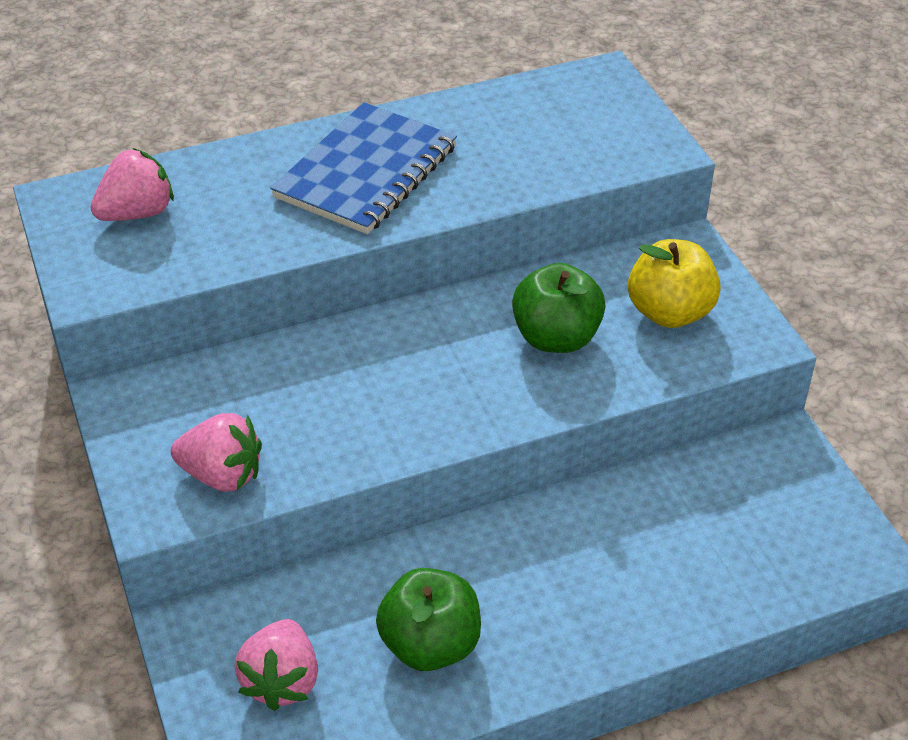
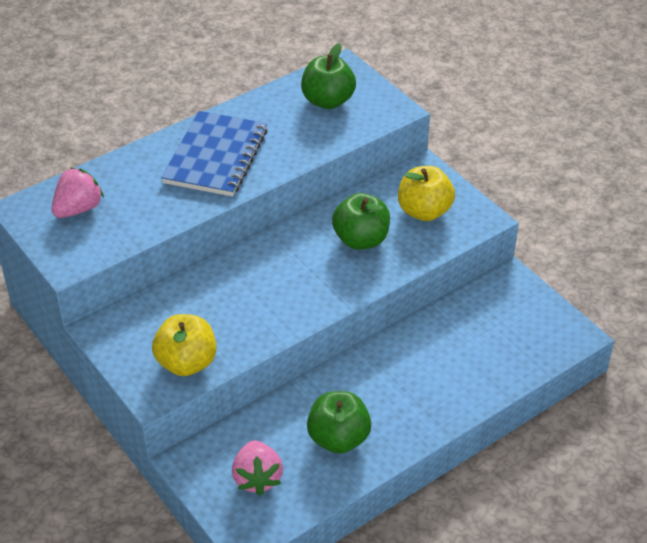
camera: 15 degrees left, 0 degrees up
(222, 475) = (186, 363): pink strawberry -> yellow apple
(563, 120) = (328, 101): none -> green apple

